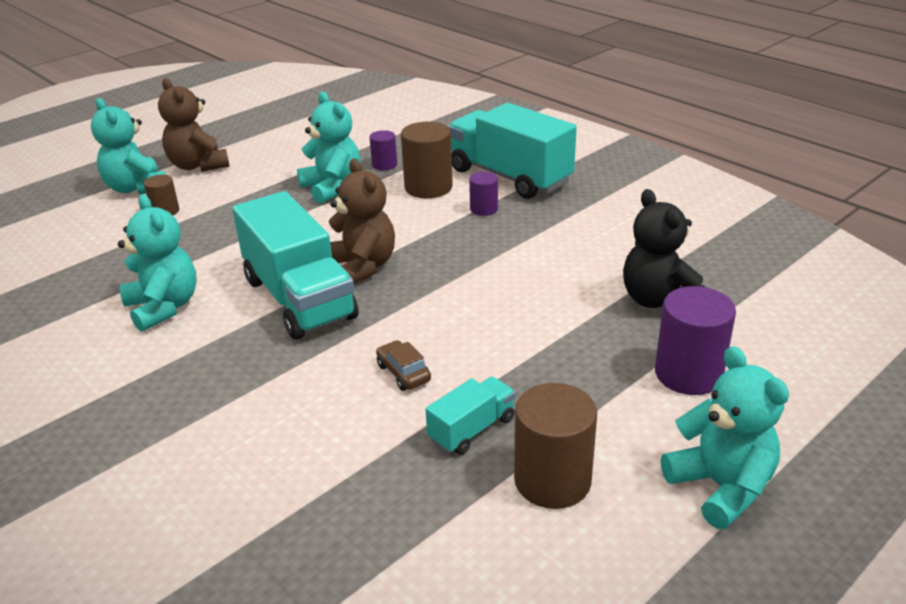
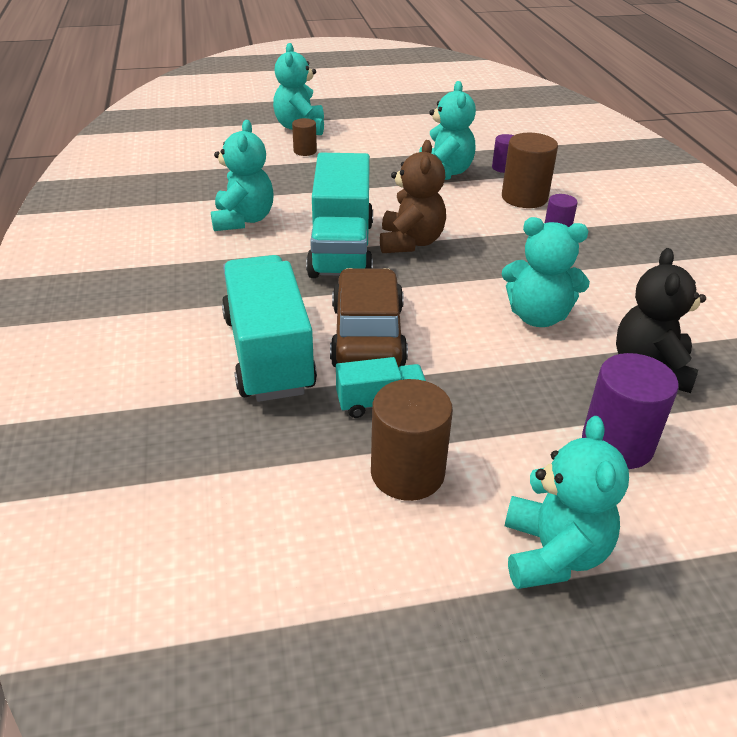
camera: 30 degrees right, 5 degrees up
(198, 165) = (358, 124): brown teddy bear -> none
(403, 373) = (367, 336): brown car -> brown car, size x2.32
(509, 176) = (607, 212): turquoise truck -> turquoise truck (268, 354)
(535, 292) = (537, 316): none -> turquoise teddy bear

